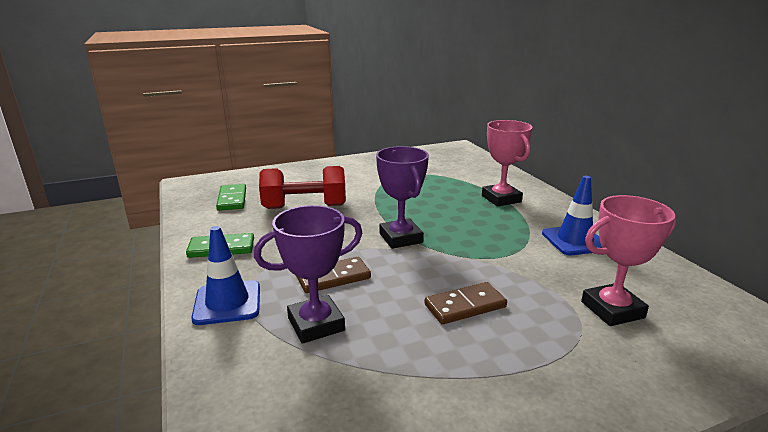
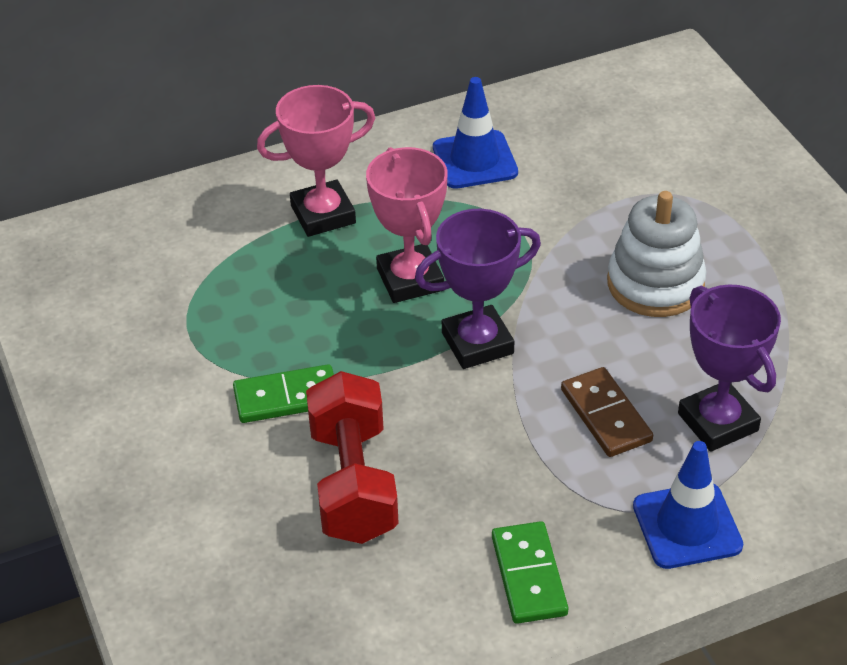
camera: 90 degrees left, 20 degrees up
(232, 199) = (312, 613): green domino -> green domino (286, 397)
(465, 306) = (655, 283): brown domino -> white stacking toy
(612, 310) = (643, 164): pink trophy -> pink trophy (410, 279)

